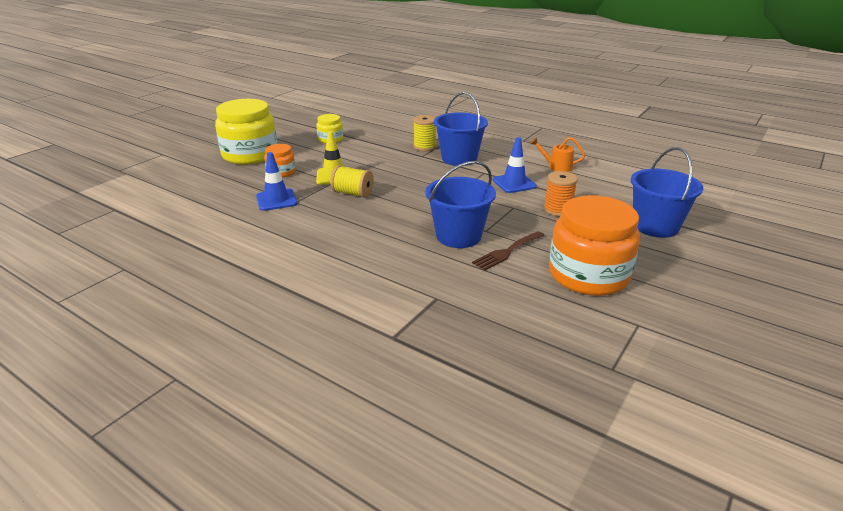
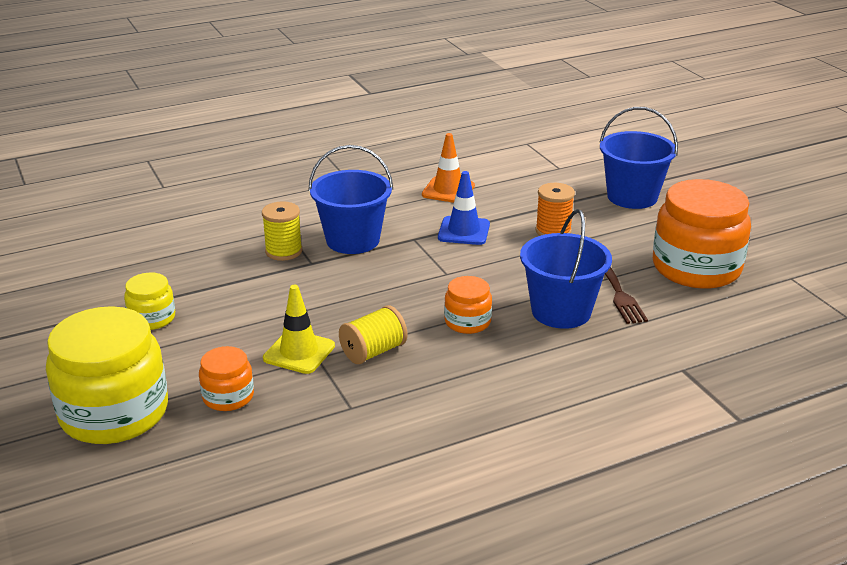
camera: 60 degrees left, 0 degrees up
(276, 200) = (327, 424): blue traffic cone -> none
(411, 210) = (467, 322): none -> orange jar
(556, 167) = (448, 190): orange watering can -> orange traffic cone

